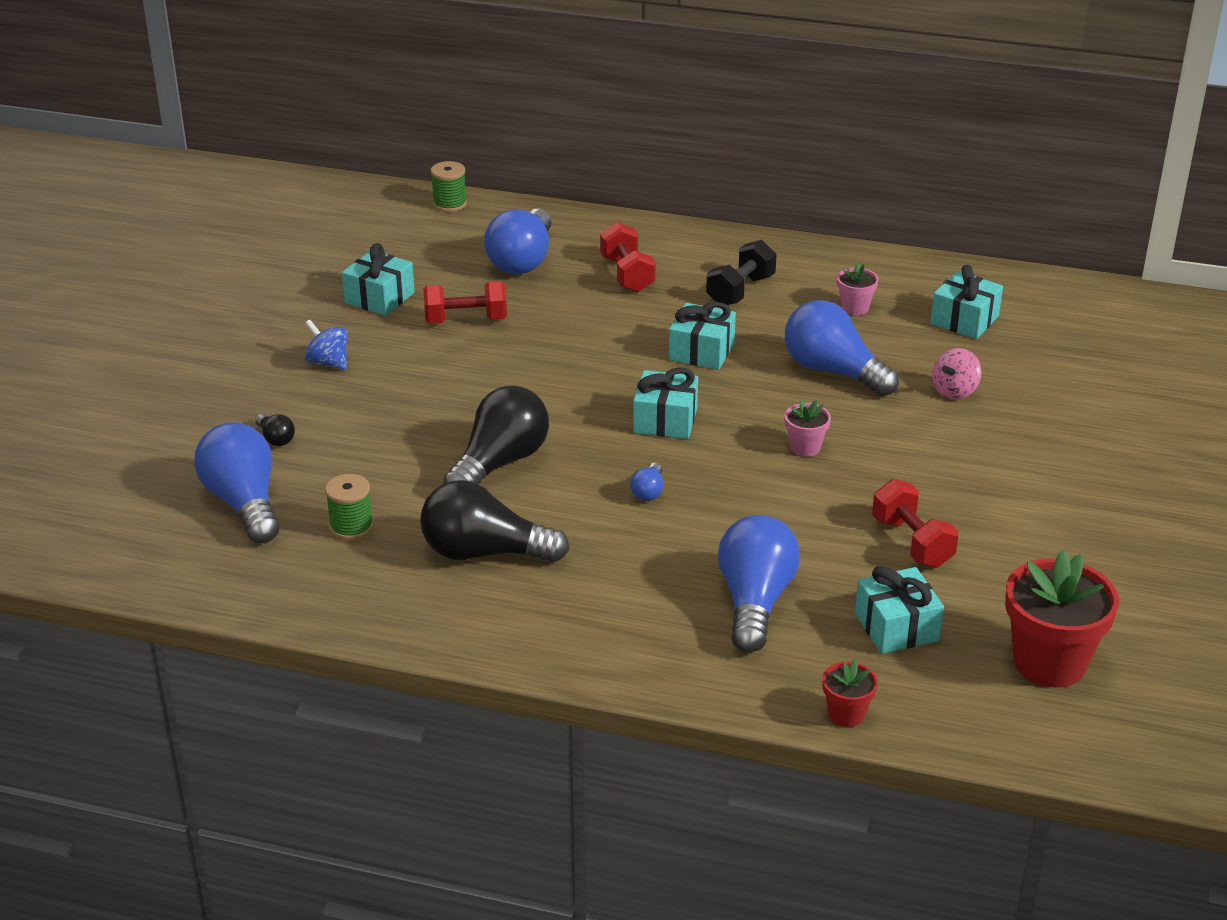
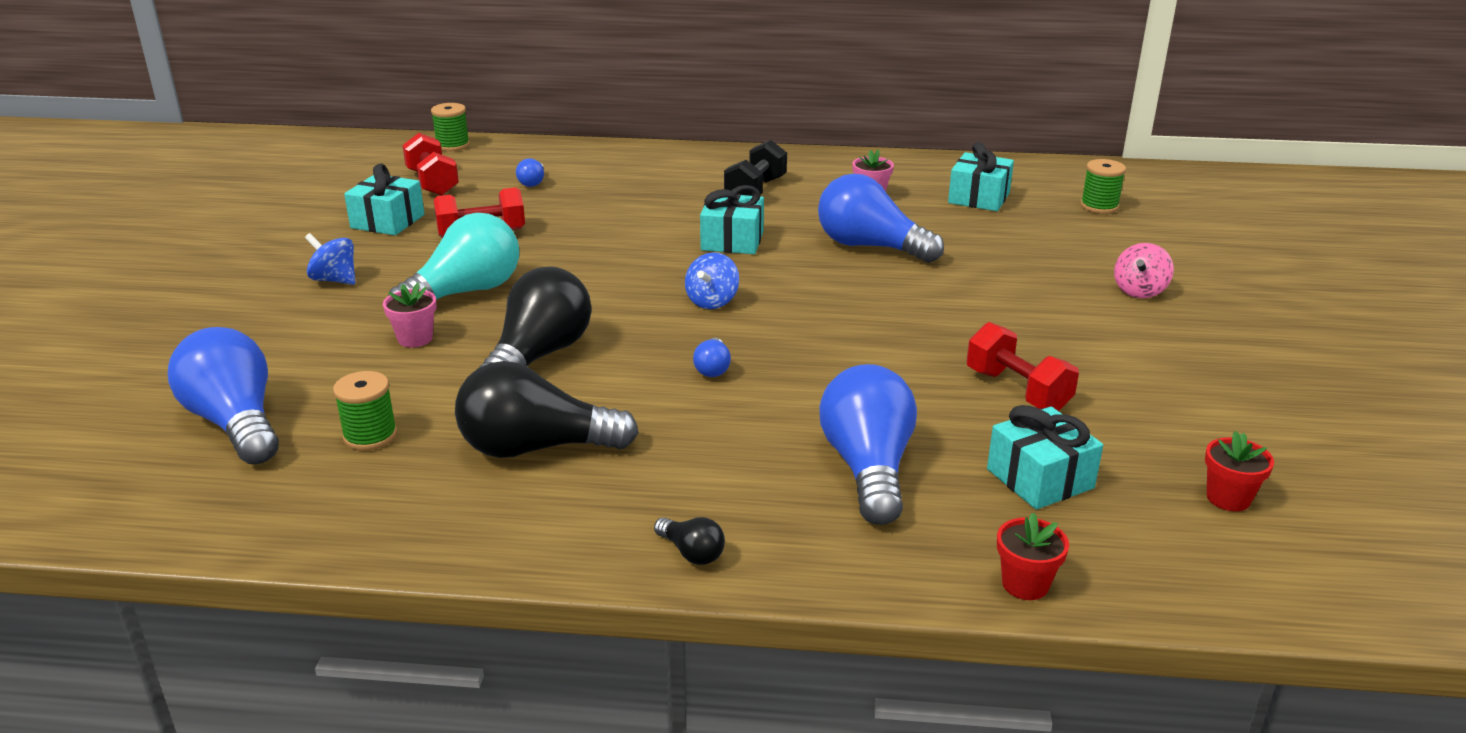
camera: 10 degrees left, 5 degrees down
(275, 438) = (275, 354): black light bulb -> black light bulb (692, 553)
(443, 388) = (465, 292): none -> turquoise light bulb
(522, 260) = (532, 182): blue light bulb -> blue light bulb, size x0.44
(627, 275) = (640, 186): red dumbbell -> red dumbbell (432, 183)
(665, 420) = (712, 301): turquoise gift -> blue spinning top
(805, 447) = (867, 313): pink flower pot -> pink flower pot (415, 338)
(954, 391) = (996, 254): pink spinning top -> pink spinning top (1139, 291)
(1049, 662) = (1228, 498): red flower pot -> red flower pot, size x0.49
(1084, 342) = (1099, 206): none -> green spool

